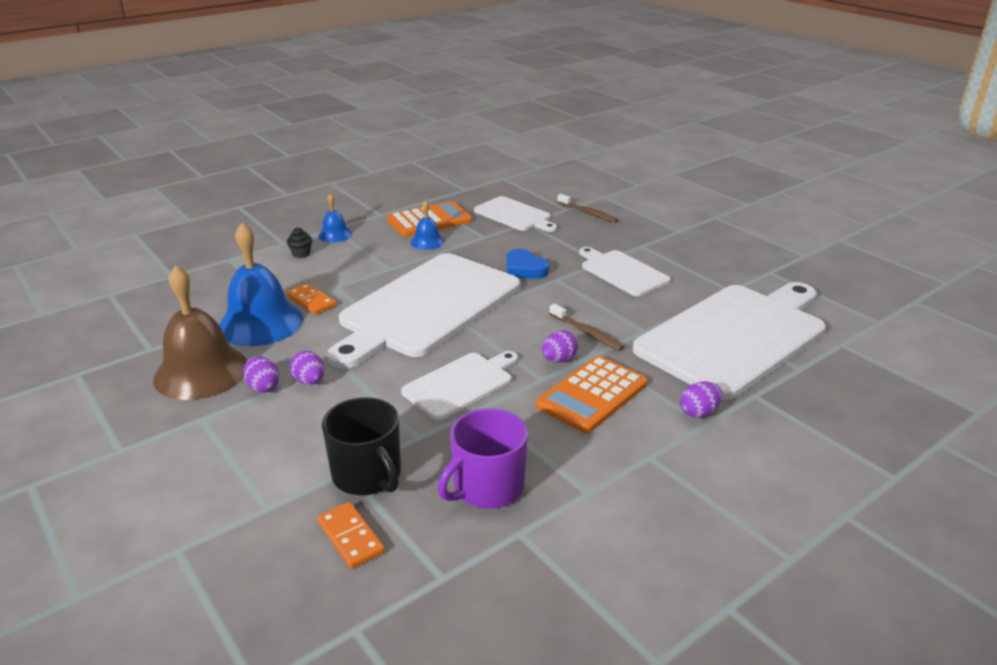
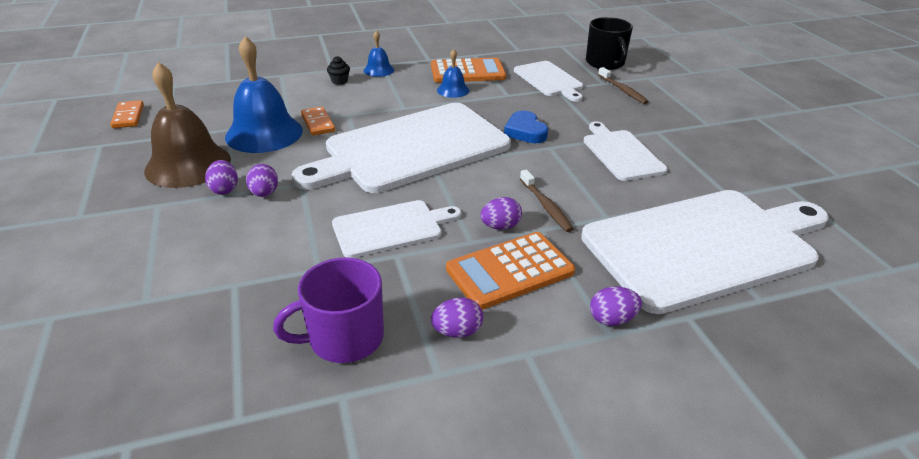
camera: 20 degrees right, 5 degrees up
(350, 537) = (190, 350): orange domino -> orange domino (128, 116)
(368, 475) = (248, 294): black mug -> black mug (605, 63)
(581, 455) = (457, 331): none -> purple egg

